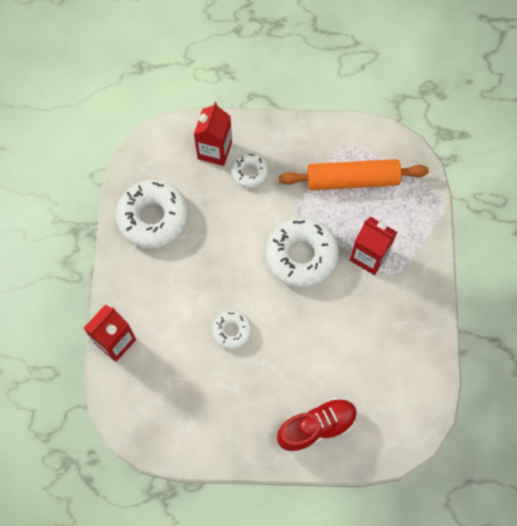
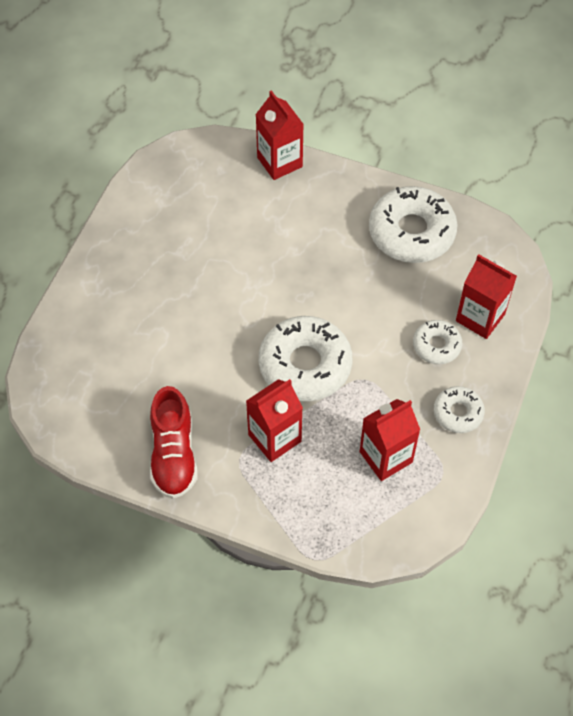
camera: 110 degrees right, 10 degrees down
(232, 331) = (244, 268): white donut -> white donut (458, 413)
(317, 427) = (100, 313): red shoe -> red shoe (174, 454)
(352, 180) = (386, 457): orange rolling pin -> red carton

